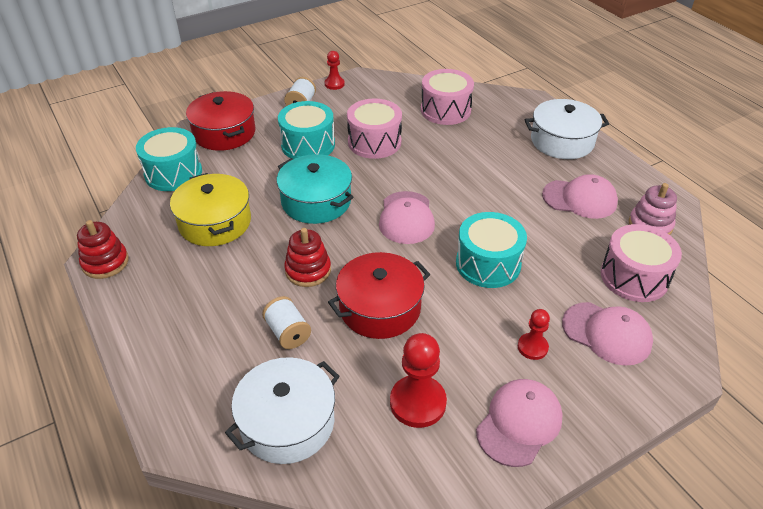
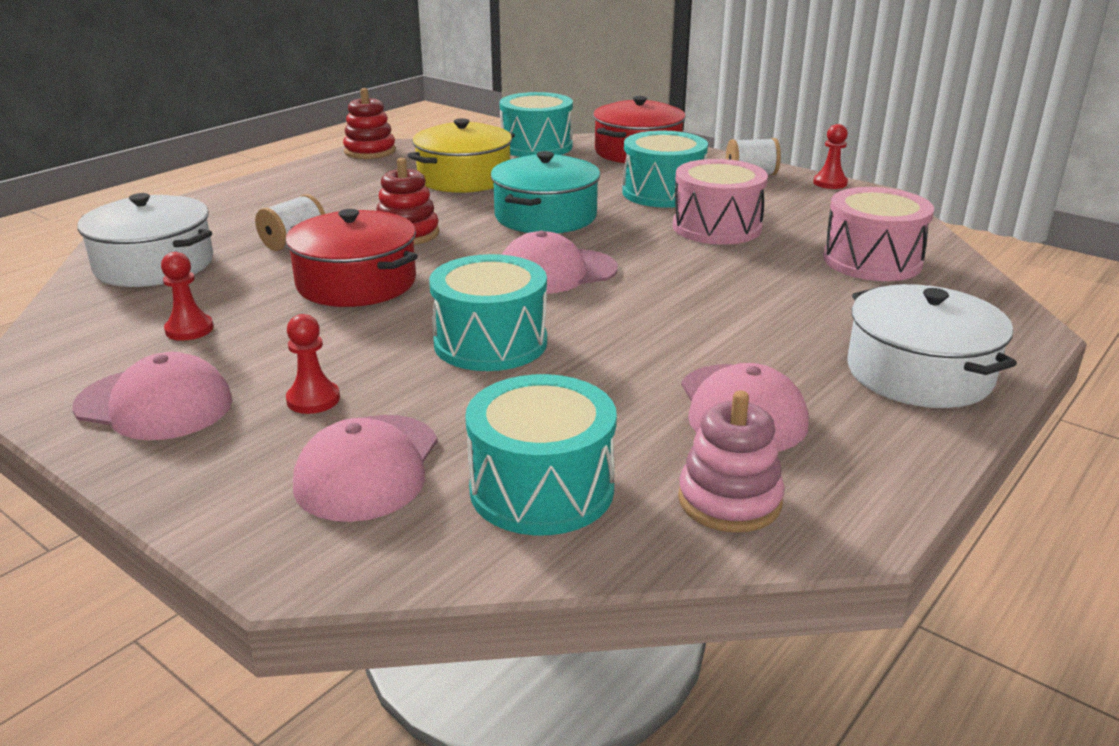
camera: 70 degrees right, 15 degrees down
(418, 402) = (189, 329): red pawn -> red pawn, size x0.57
(634, 277) = (541, 489): pink drum -> turquoise drum

